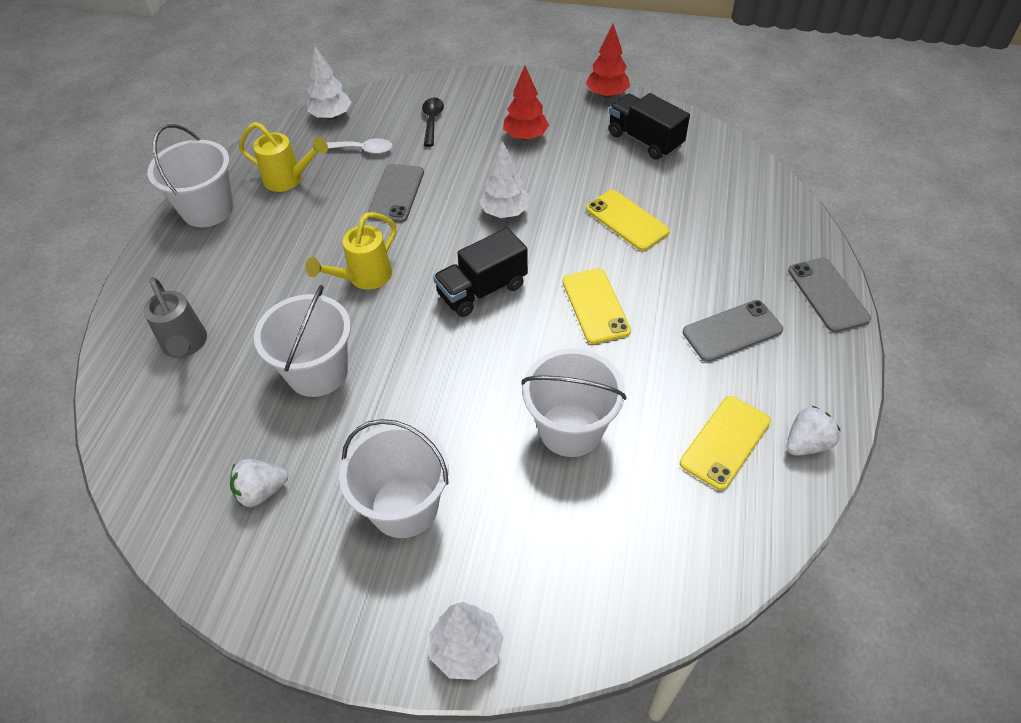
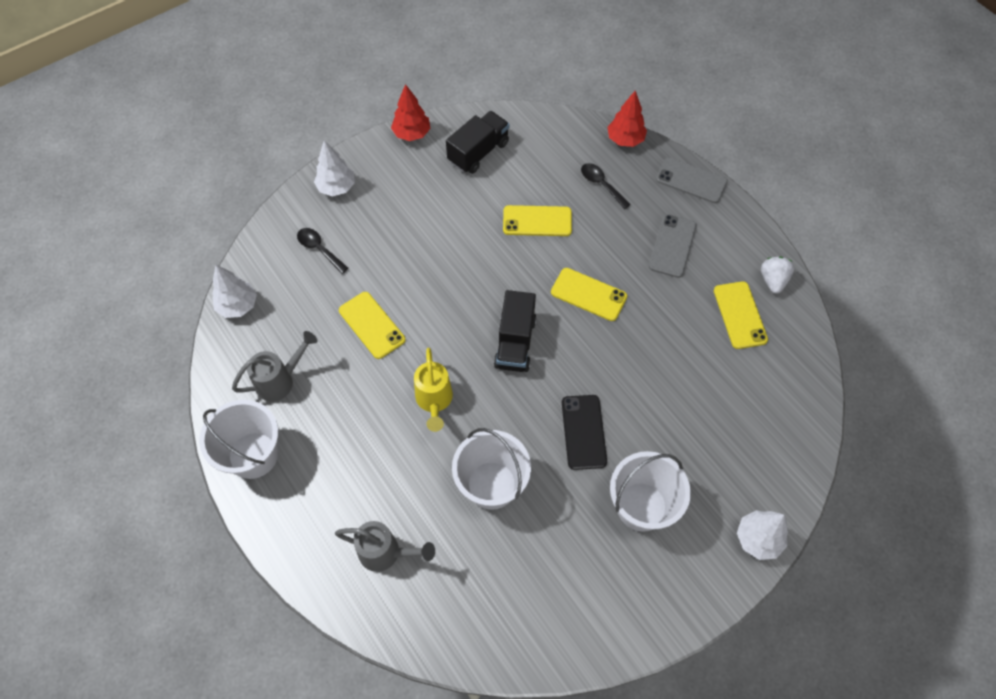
camera: 50 degrees left, 10 degrees up
(262, 491) = (559, 580): white strawberry -> none
(289, 180) = (281, 380): yellow watering can -> grey watering can
(362, 150) = (301, 313): white spoon -> none
(396, 193) = (372, 325): grey phone -> yellow phone
(441, 402) = (583, 432): none -> black phone
(505, 212) = (460, 278): white tree -> white tree (337, 187)
(525, 137) = (400, 210): red tree -> red tree (625, 140)
(570, 429) = (665, 380): white bucket -> none
(645, 140) = (478, 152): black truck -> black truck turned 135 degrees clockwise
(726, 235) = (601, 185): none -> black spoon

